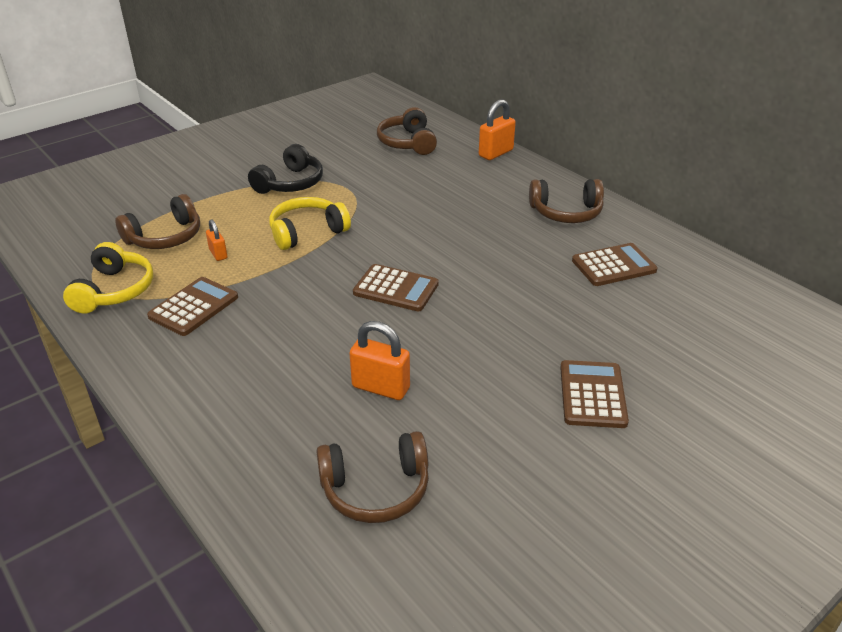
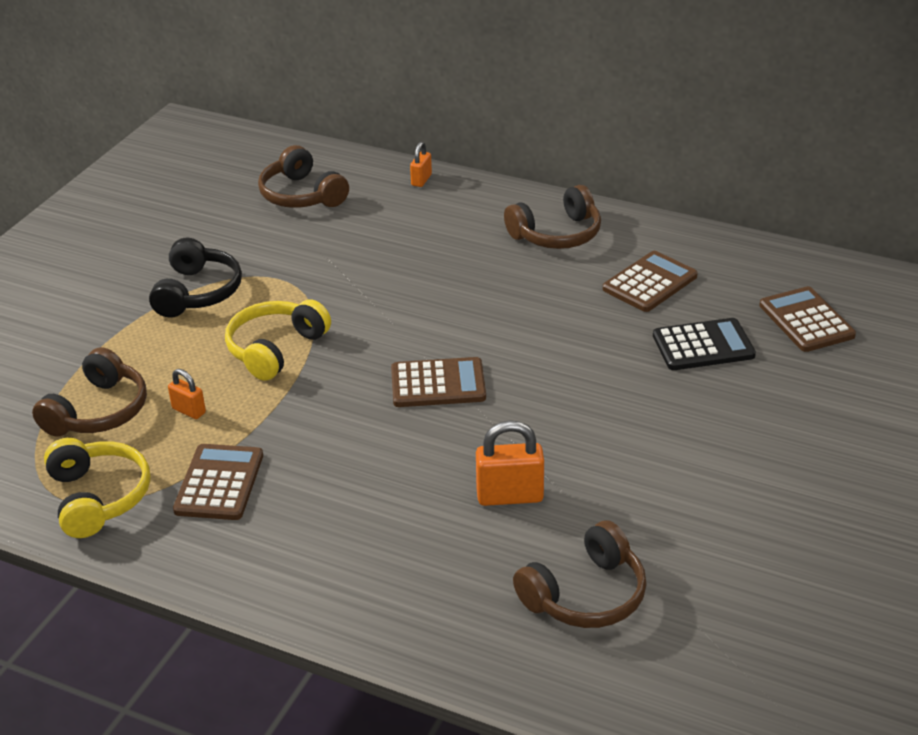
camera: 25 degrees left, 0 degrees up
(496, 153) = (421, 180): orange padlock -> orange padlock, size x0.58
(592, 394) = (722, 428): brown calculator -> brown calculator (806, 320)
(623, 325) = (703, 346): none -> black calculator

